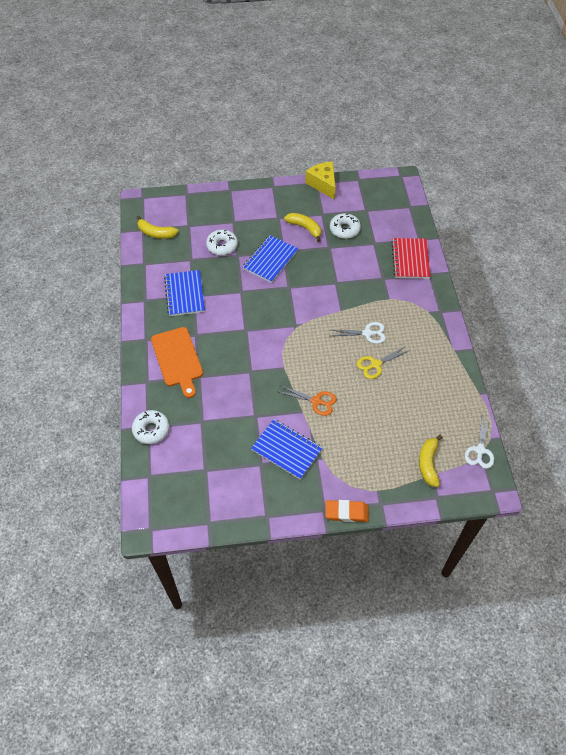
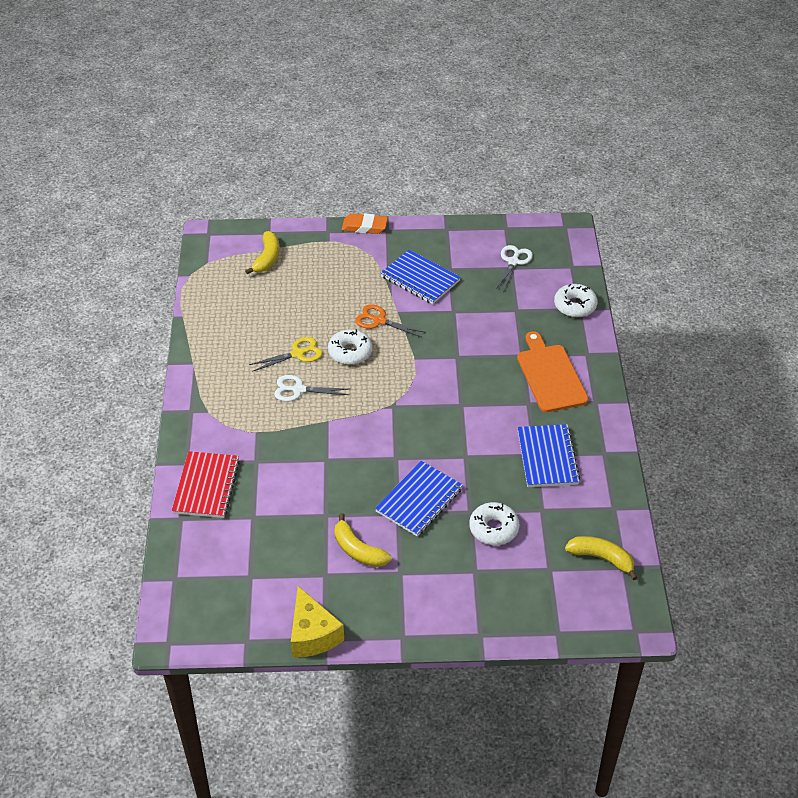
camera: 175 degrees left, 10 degrees down
(344, 229) = (294, 543): white donut -> white donut (350, 352)
(480, 450) = (206, 265): white scissors -> white scissors (513, 261)

